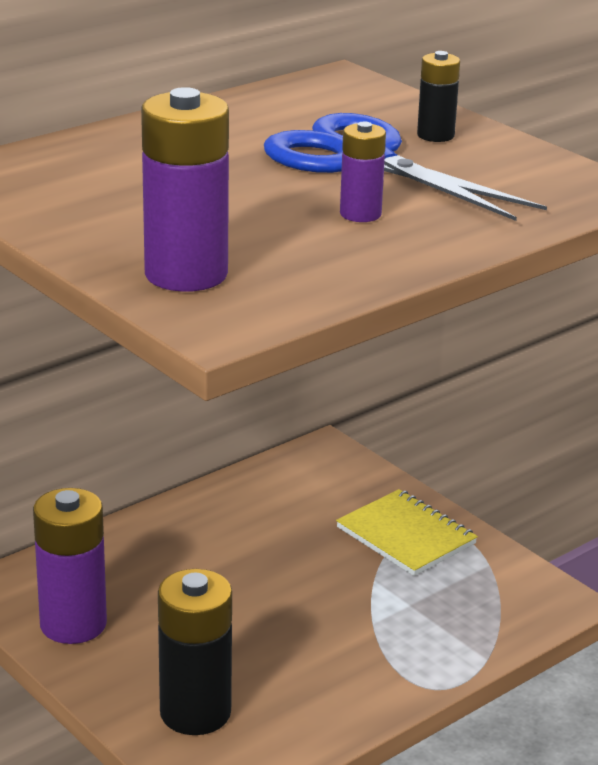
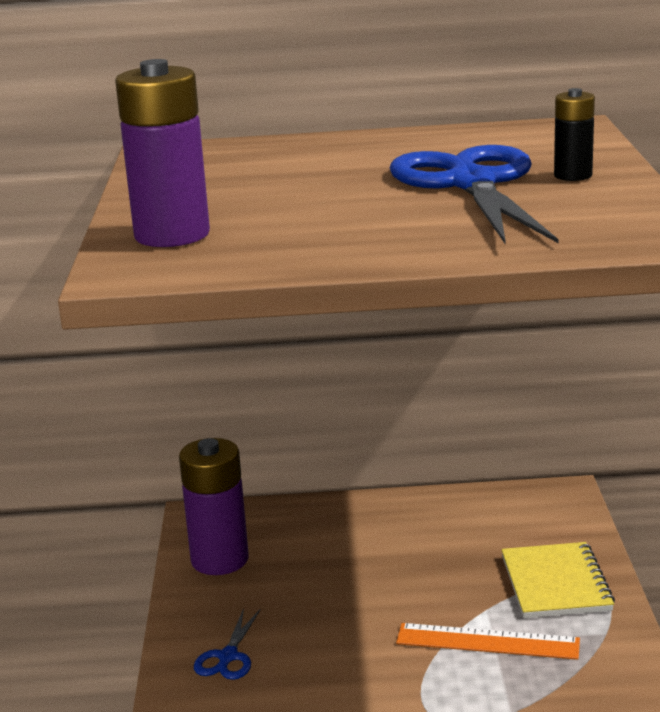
camera: 40 degrees right, 5 degrees down
(195, 712) = (227, 657): black battery -> blue scissors
(360, 214) = (389, 220): purple battery -> none
(406, 607) = (487, 641): none -> orange ruler

